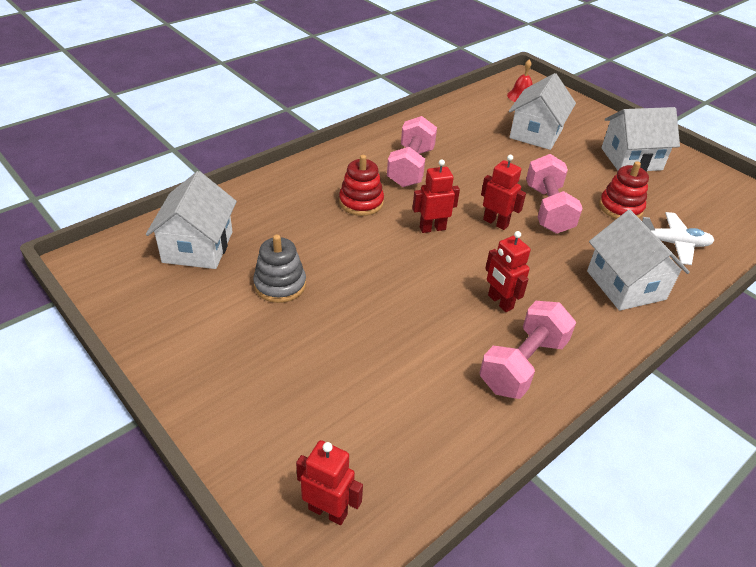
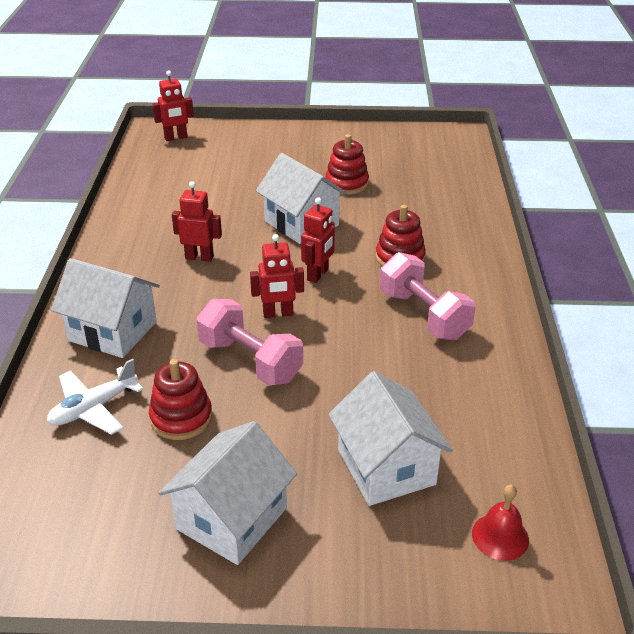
camera: 135 degrees right, 5 degrees down
(198, 247) = (429, 170): white house -> white house (301, 223)
(280, 285) = (346, 183): grey stacking toy -> red stacking toy
(523, 364) = (144, 233): pink dumbbell -> none

